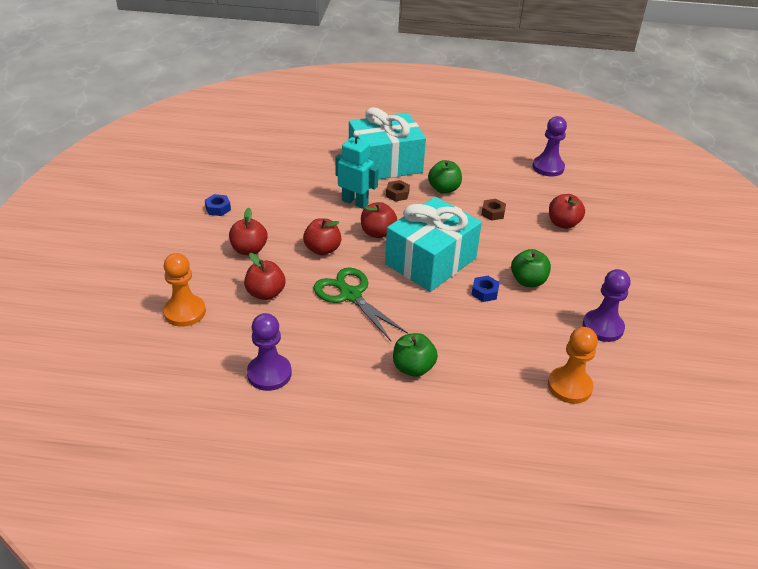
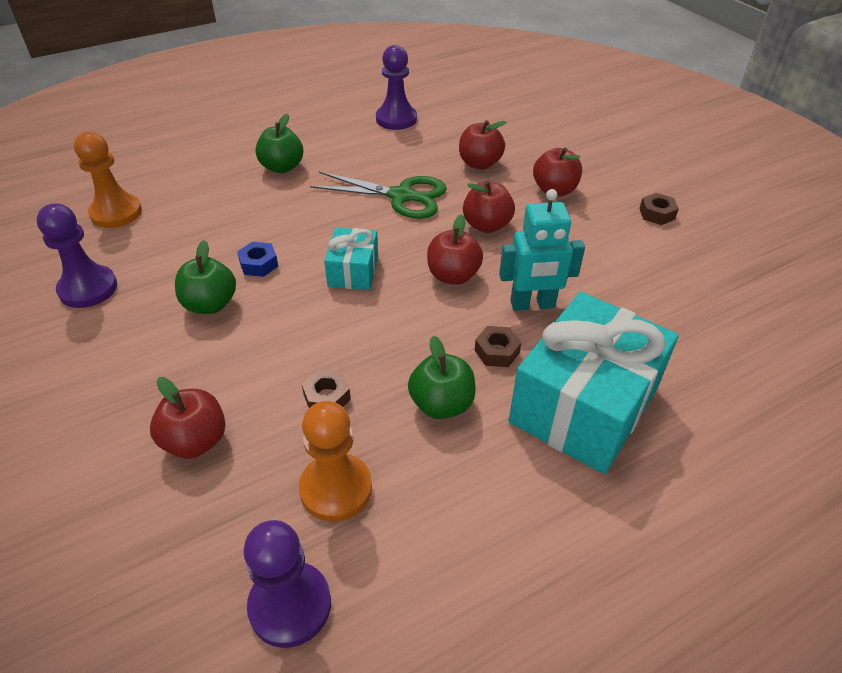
camera: 145 degrees right, 5 degrees up
(185, 312) = (519, 125): orange pawn -> orange pawn (336, 488)
(218, 208) = (657, 214): blue nut -> brown nut
(430, 261) = (353, 271): turquoise gift -> turquoise gift, size x0.49

